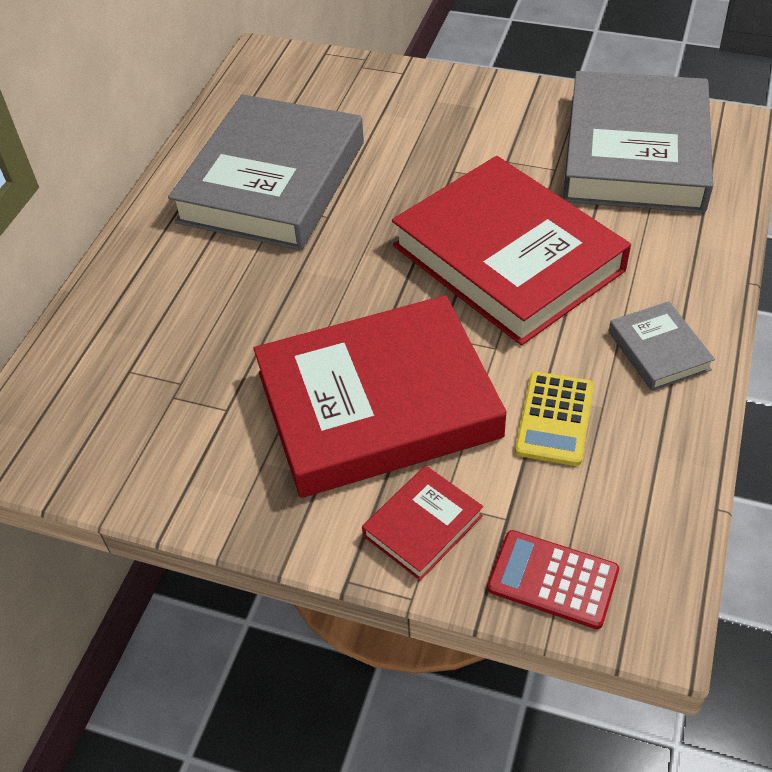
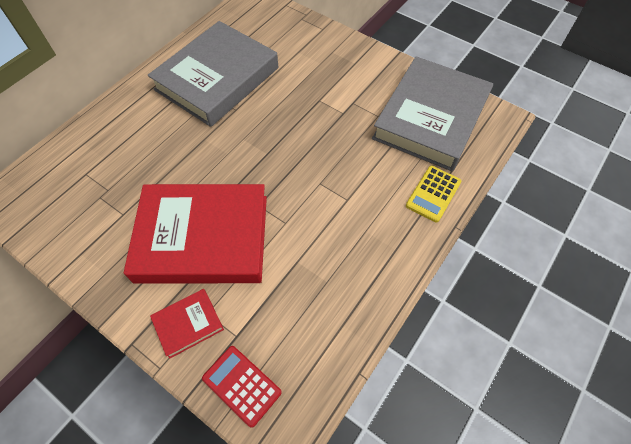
camera: 15 degrees right, 10 degrees up
(507, 258) = (321, 166): red book -> none
(554, 419) = (295, 280): yellow calculator -> yellow calculator (433, 194)
(659, 350) = (378, 255): grey book -> none

